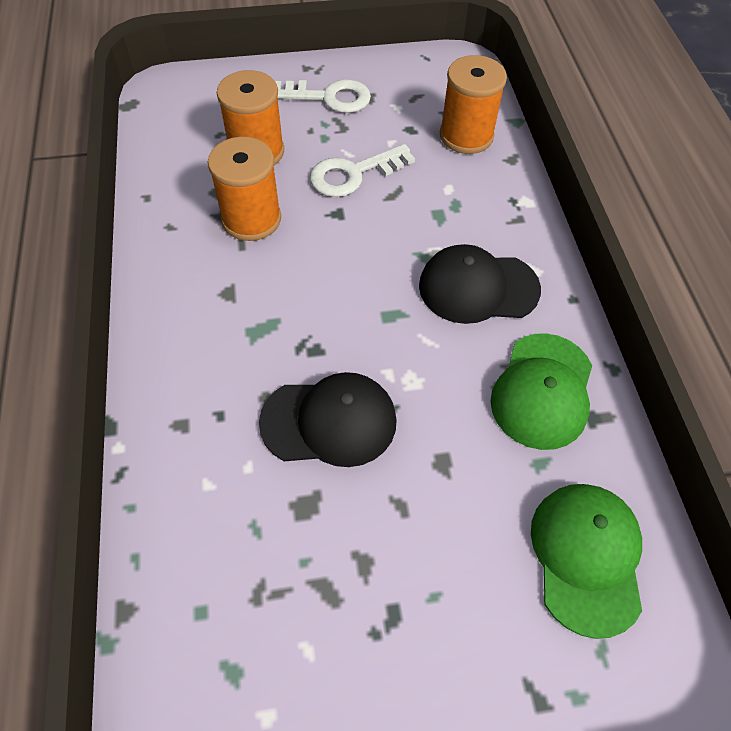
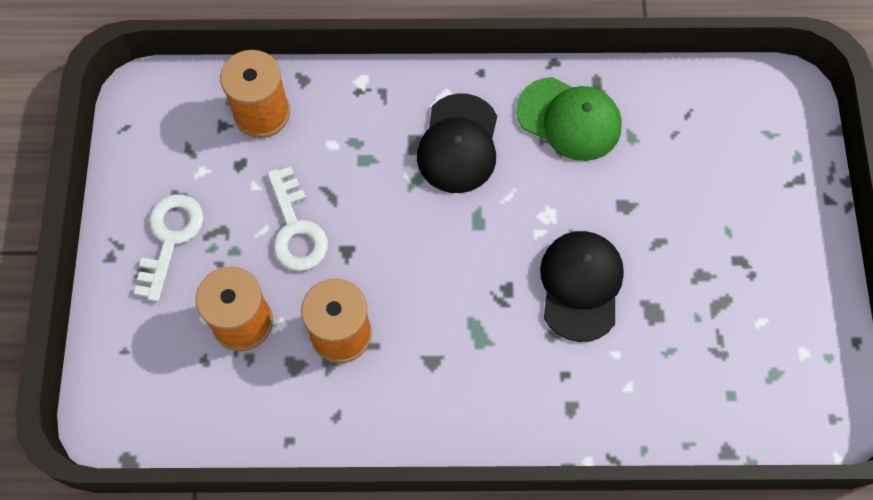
camera: 80 degrees left, 10 degrees up
(586, 557) = (706, 125): green cap -> none

